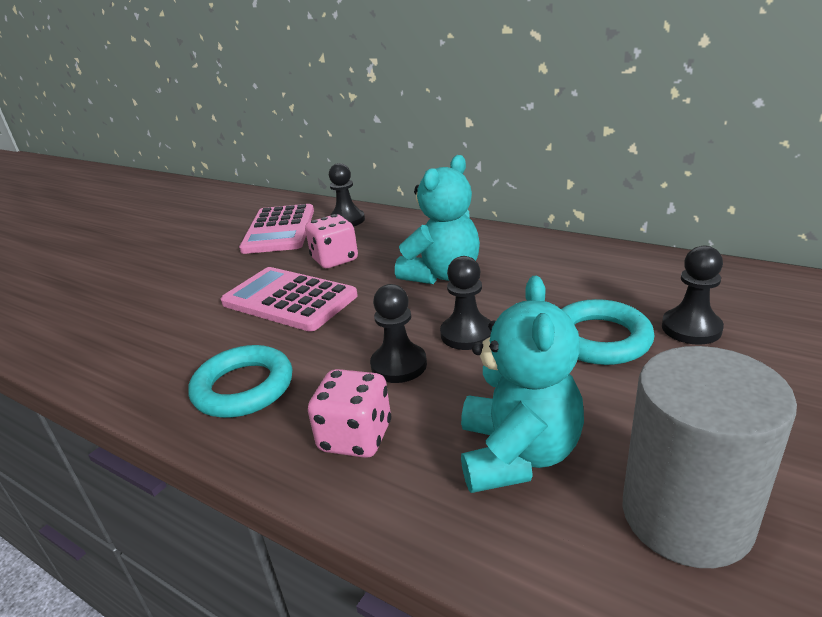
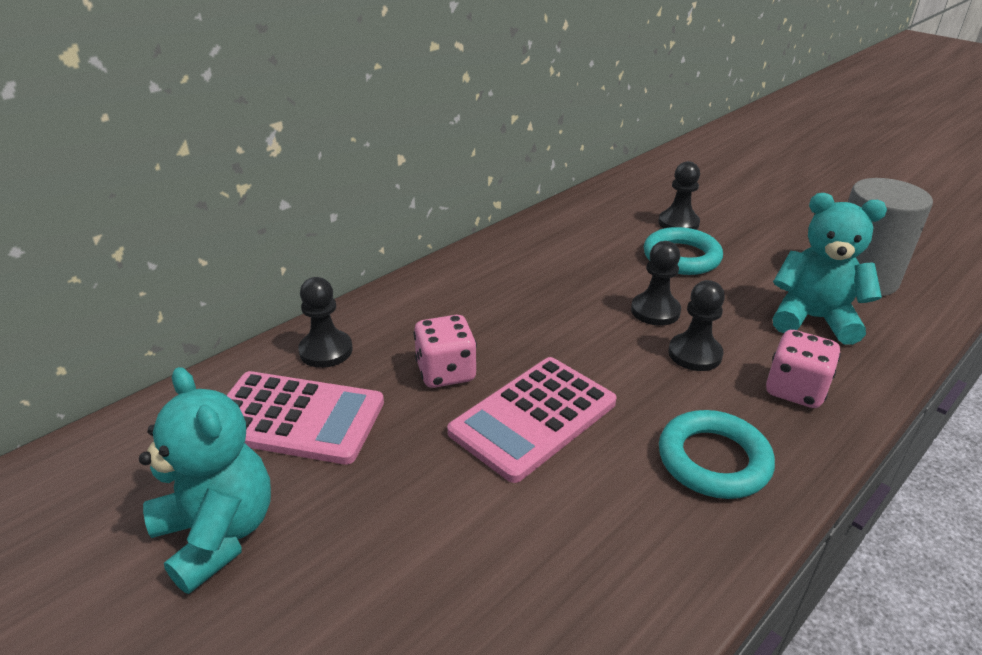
camera: 80 degrees left, 5 degrees up
(442, 275) = (536, 304): turquoise teddy bear -> turquoise teddy bear (218, 534)

